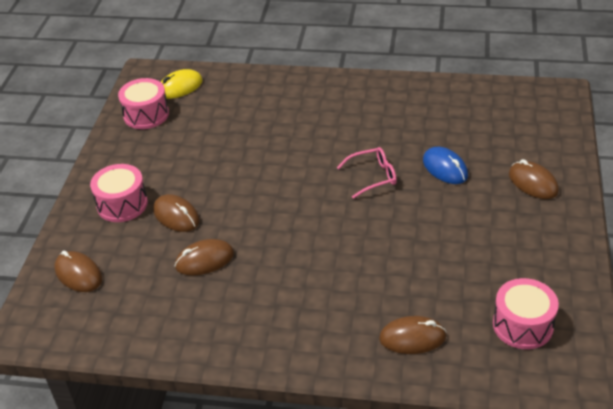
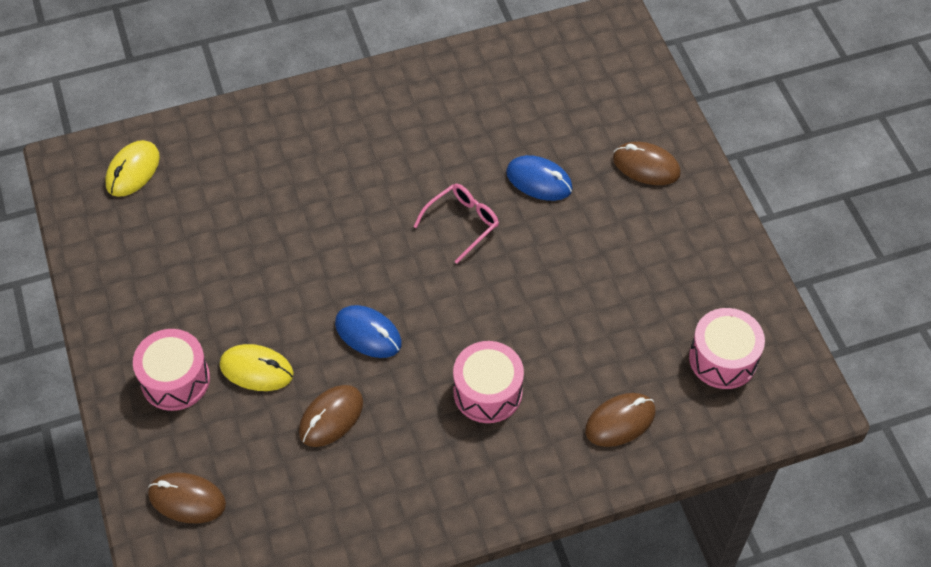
camera: 30 degrees left, 15 degrees up
(146, 114) = (115, 231): pink drum -> pink drum (487, 392)
(176, 216) = (256, 370): brown mouse -> yellow mouse
(264, 220) = (368, 333): none -> blue mouse

